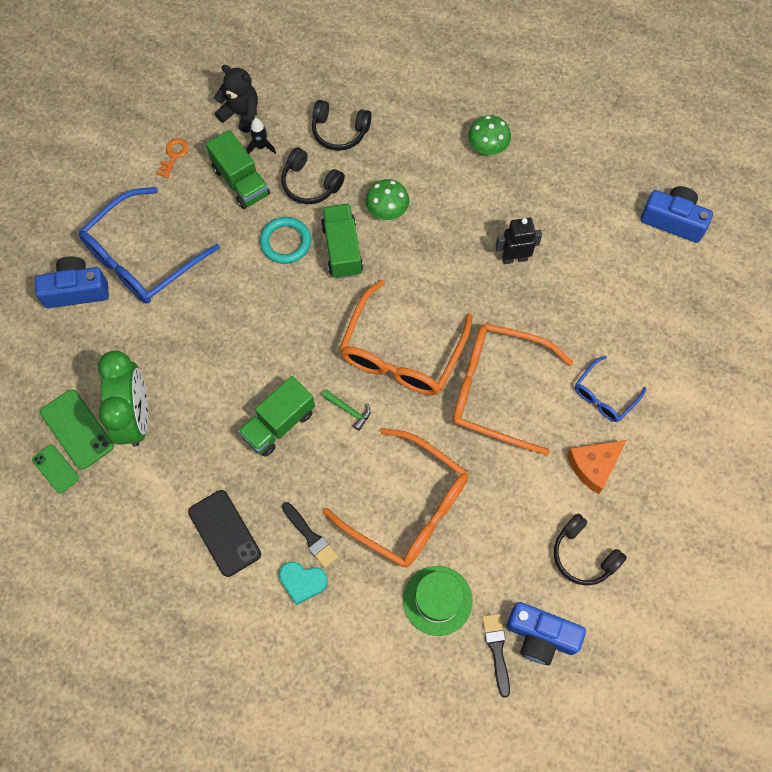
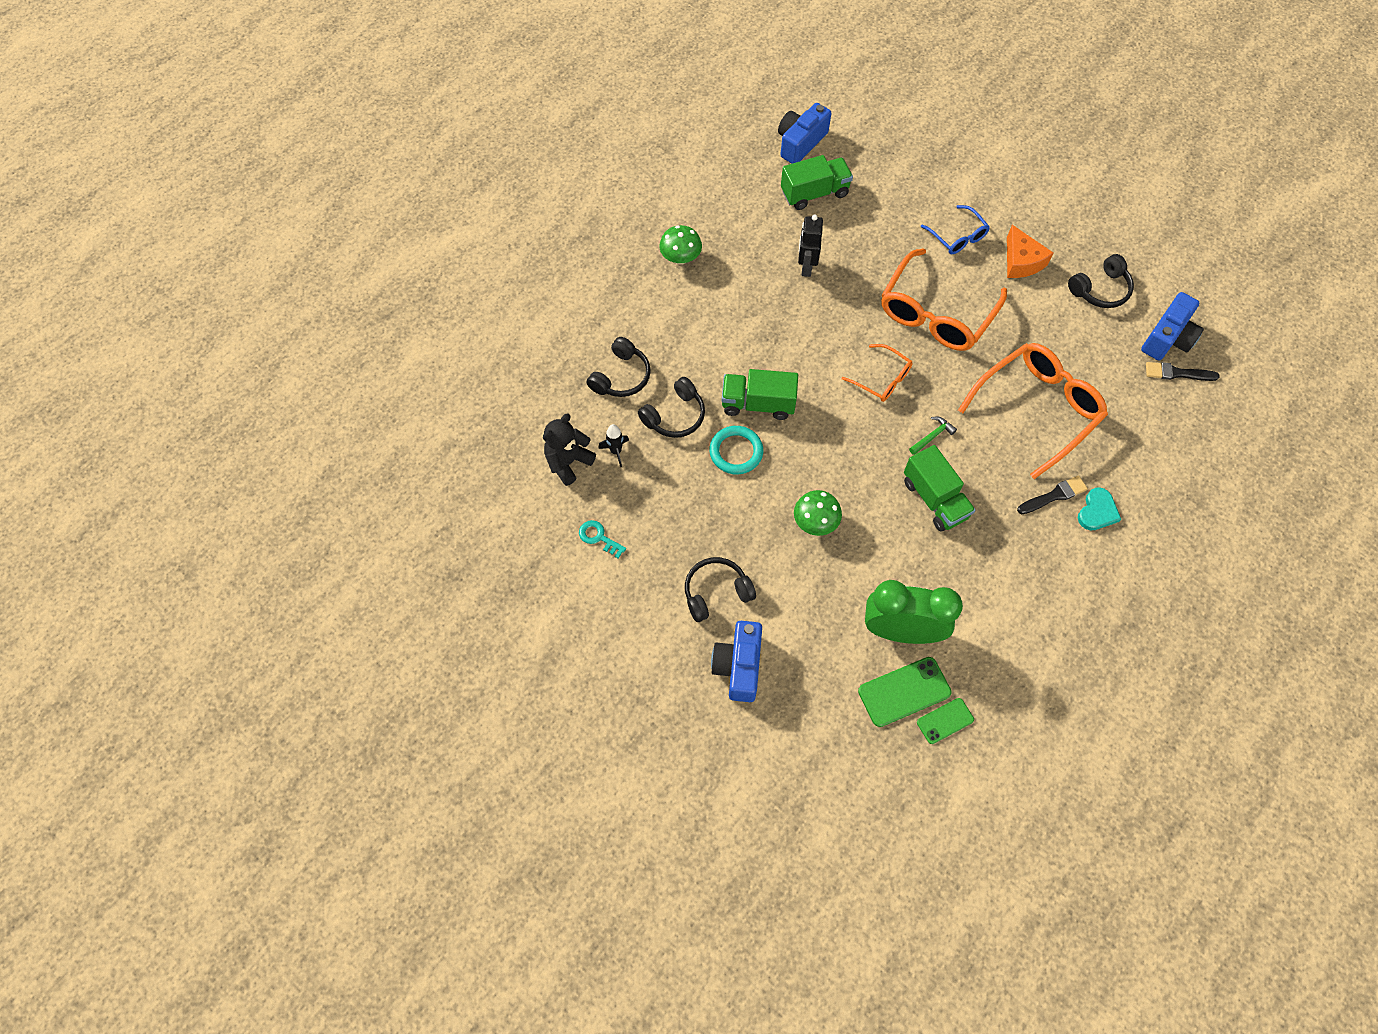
camera: 75 degrees left, 5 degrees down
(142, 257) = (716, 592): blue glasses -> black headphones
(174, 155) = (598, 537): orange key -> turquoise key
(224, 533) = (1040, 569): black phone -> none
(241, 181) = (652, 478): green truck -> green truck (814, 193)
(387, 210) = (725, 356): green mushroom -> green mushroom (815, 522)
(401, 352) = (882, 379): orange glasses -> orange glasses, size x0.51
(437, 600) = (1128, 407): green hat -> none

